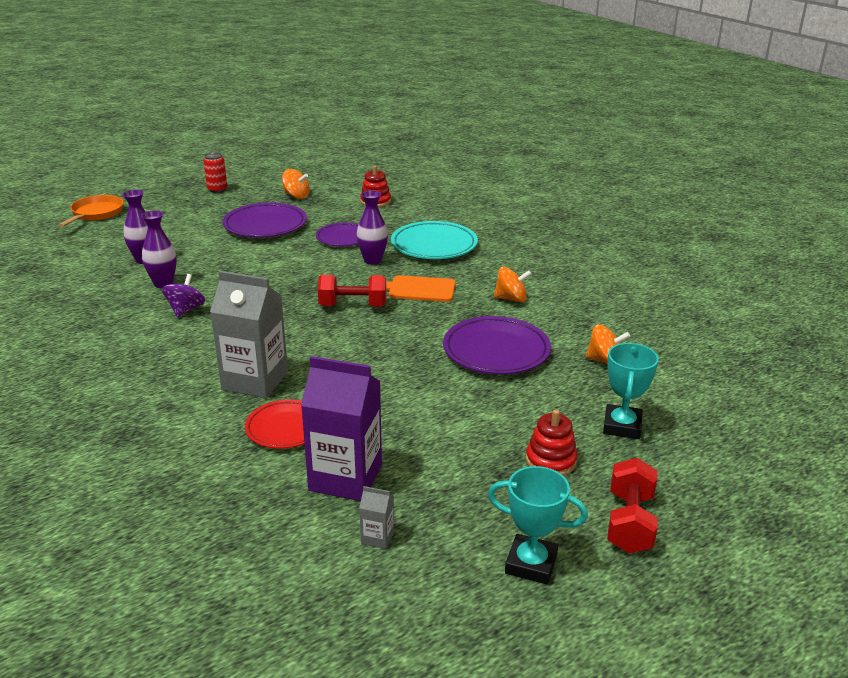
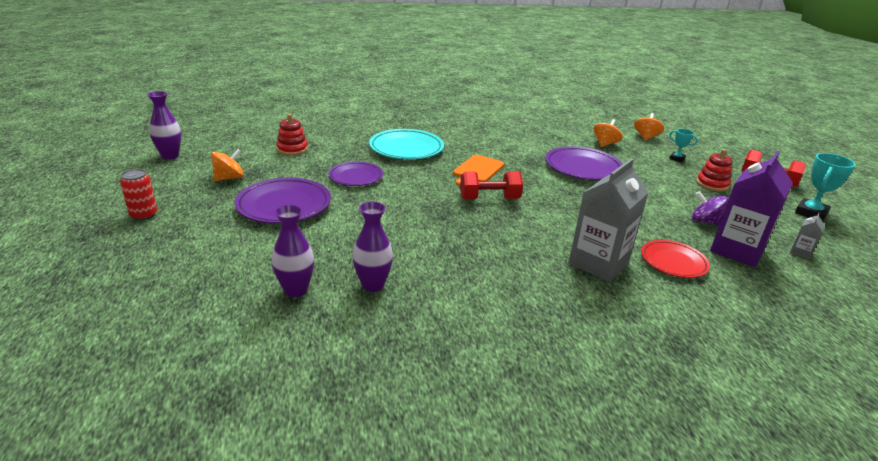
camera: 70 degrees left, 0 degrees up
(96, 213) = (92, 313): orange pan -> none
(186, 310) = (445, 279): purple spinning top -> purple spinning top (705, 222)
(353, 306) = (489, 199): red dumbbell -> red dumbbell turned 60 degrees clockwise
(372, 260) = (412, 175): purple vase -> purple vase (170, 156)
(511, 299) = (512, 147): orange spinning top -> orange spinning top (646, 137)
(622, 426) = (677, 158): turquoise trophy -> turquoise trophy, size x0.58

